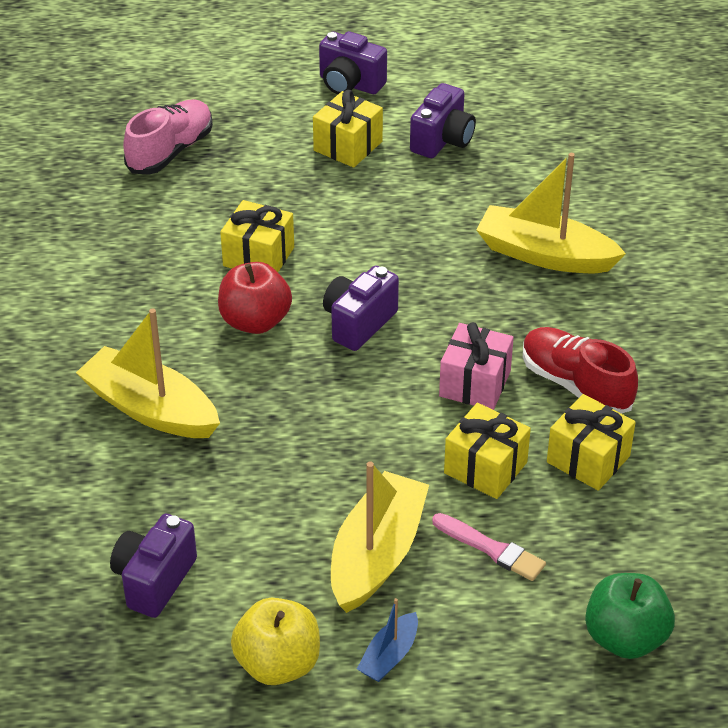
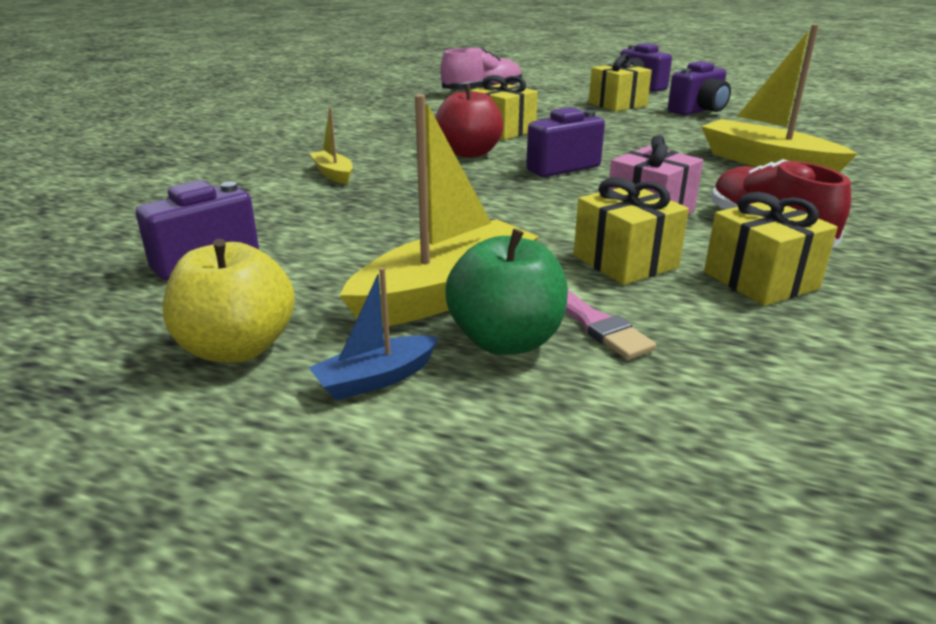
camera: 25 degrees right, 15 degrees down
(151, 409) = (333, 174): yellow boat -> yellow boat, size x0.49
(625, 638) = (749, 460): green apple -> green apple (506, 340)

